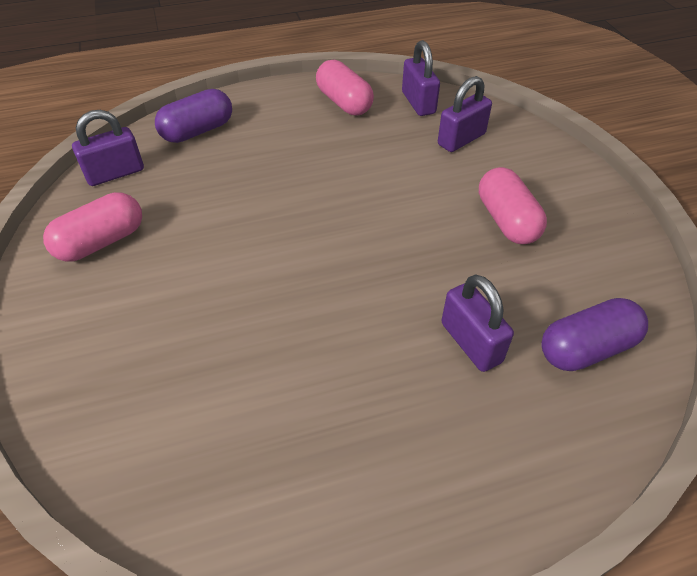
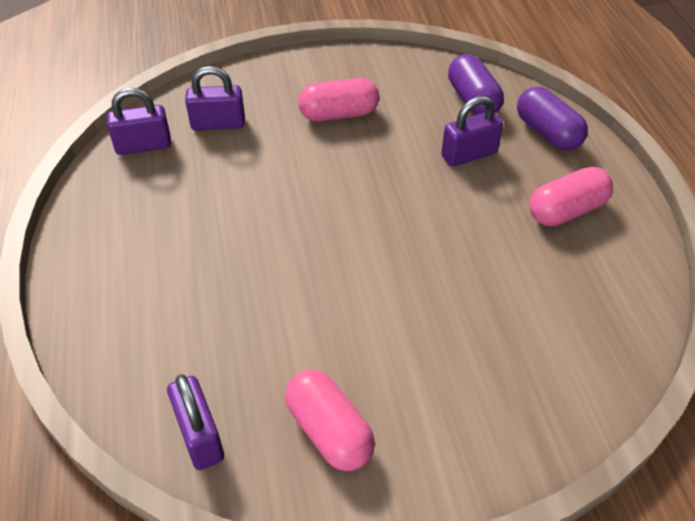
camera: 85 degrees left, 0 degrees up
(198, 131) = (131, 349): purple capsule -> purple capsule (547, 133)
(344, 102) = (120, 205): pink capsule -> pink capsule (566, 211)
(461, 139) = (218, 124): purple padlock -> purple padlock turned 60 degrees counterclockwise

